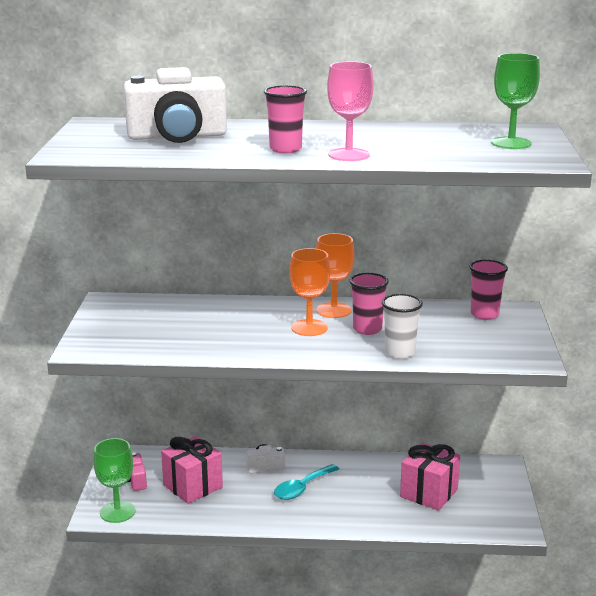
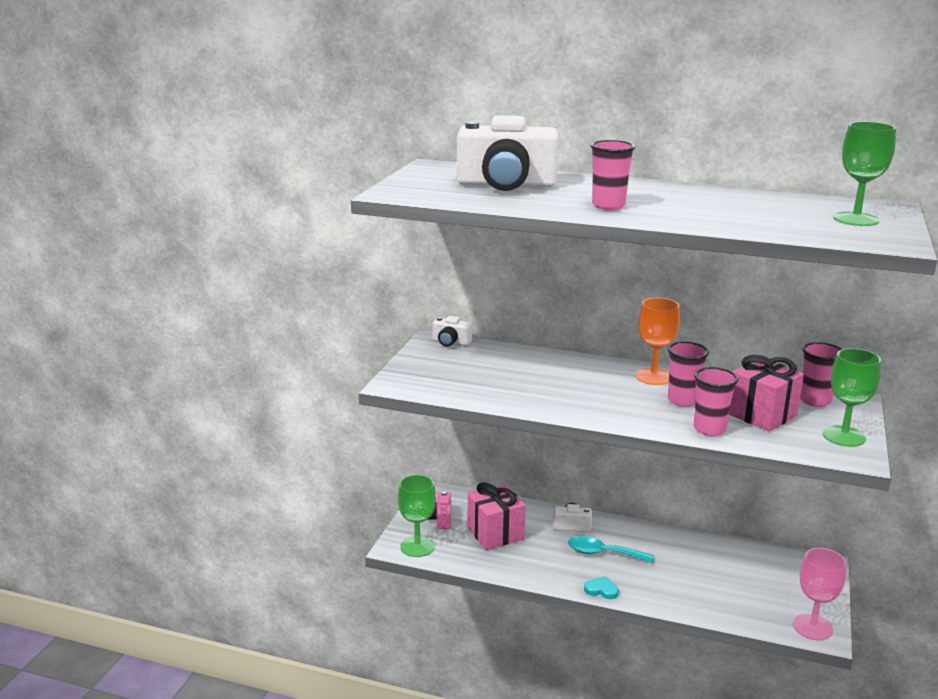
camera: 15 degrees right, 0 degrees up
(126, 300) = (451, 342): none -> white camera
(302, 488) = (603, 553): turquoise spoon -> turquoise spoon turned 45 degrees clockwise
(309, 328) = (622, 391): orange goblet -> none
(309, 523) = (601, 590): none -> turquoise heart
(348, 155) = (671, 217): pink goblet -> pink goblet (812, 627)
(399, 353) = (709, 429): white cup -> pink cup
(428, 493) = (734, 580): pink gift -> pink gift (761, 415)
(518, 343) = (844, 436): none -> green goblet

